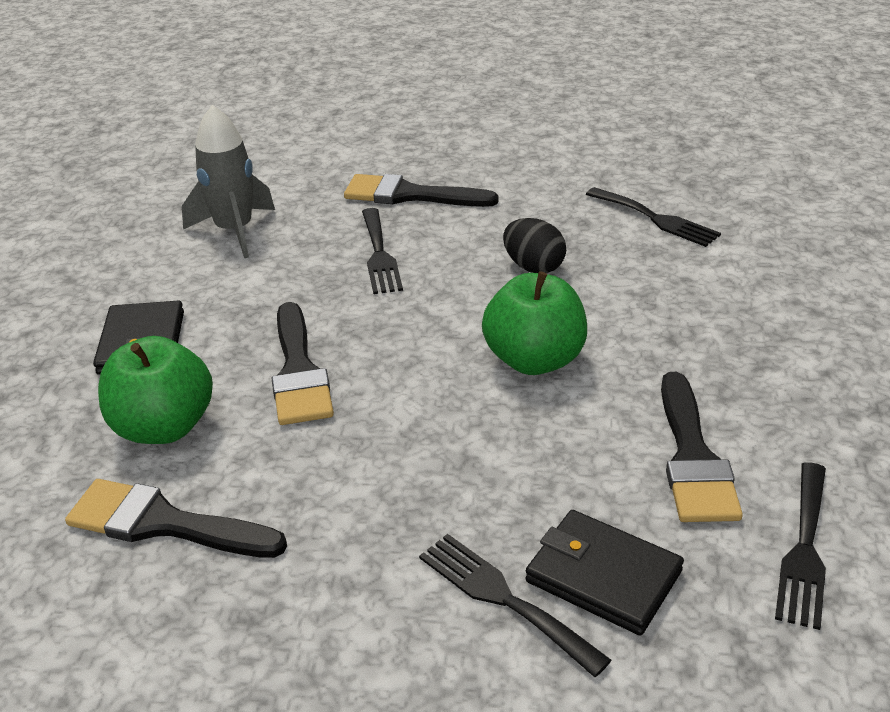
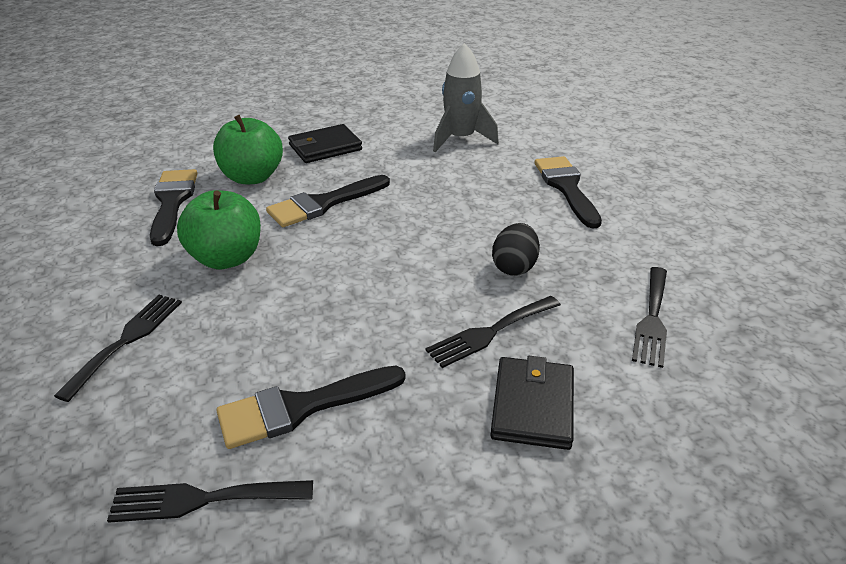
camera: 65 degrees right, 0 degrees up
(379, 255) = (476, 196): black fork -> black fork (490, 332)
(534, 360) = (388, 296): green apple -> green apple (226, 258)
(603, 576) = (153, 382): black wallet -> black wallet (532, 406)

